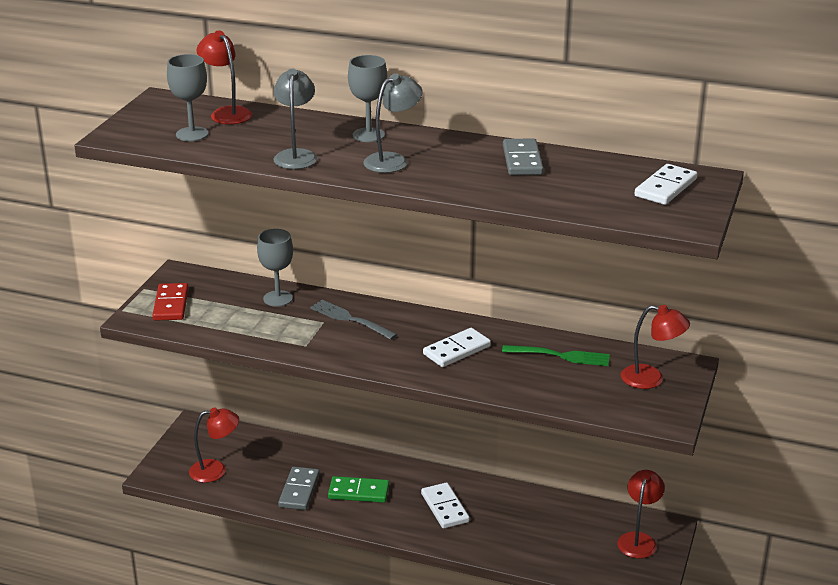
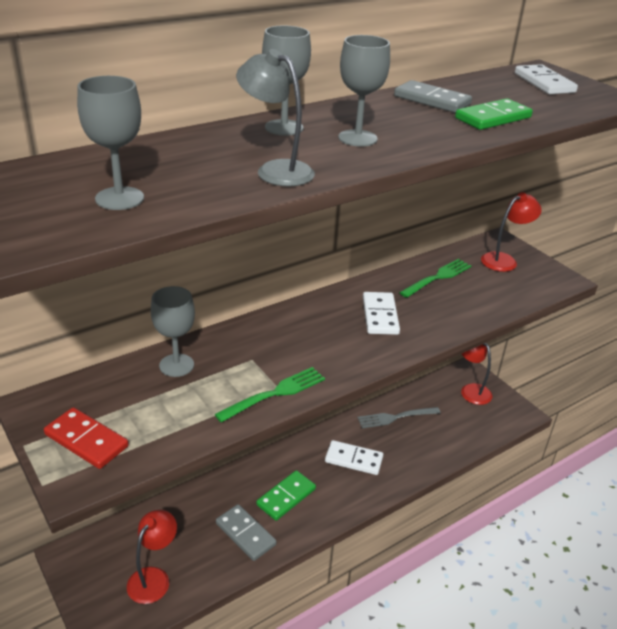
camera: 55 degrees left, 5 degrees up
(227, 113) = (101, 163): red lamp -> none
(298, 346) = (275, 393): none -> green fork
(350, 319) = (267, 343): grey fork -> grey fork (395, 417)
(392, 160) = (357, 138): grey lamp -> grey goblet
(526, 190) = (493, 118): none -> green domino

